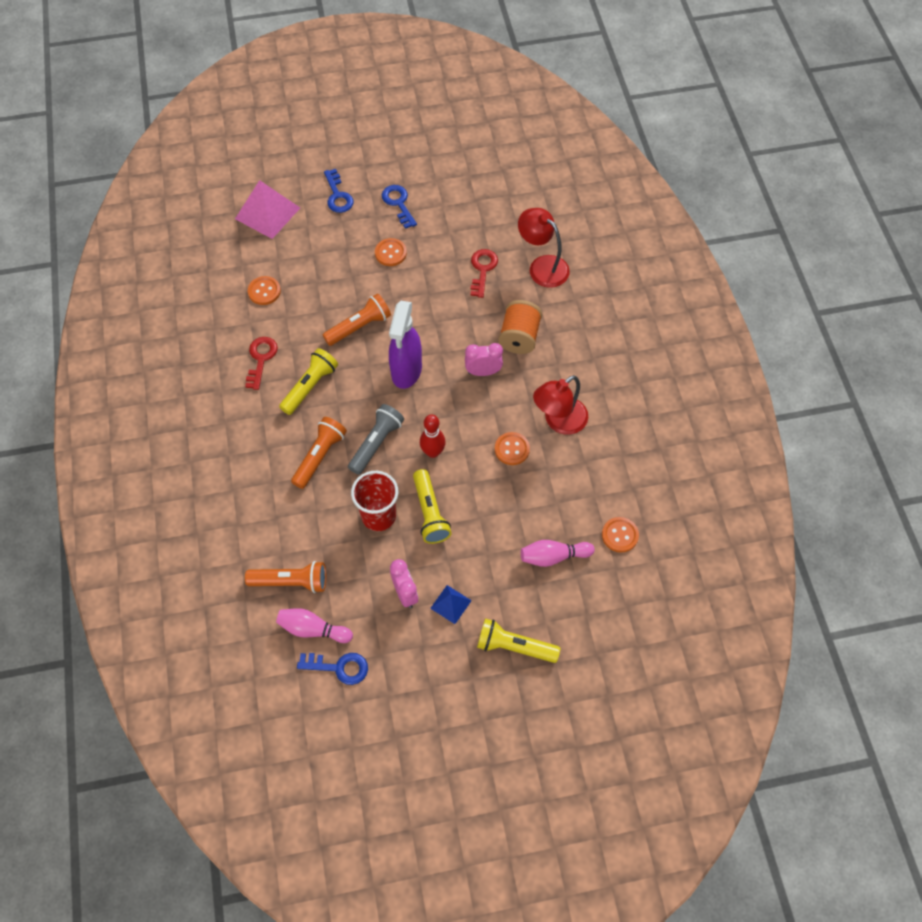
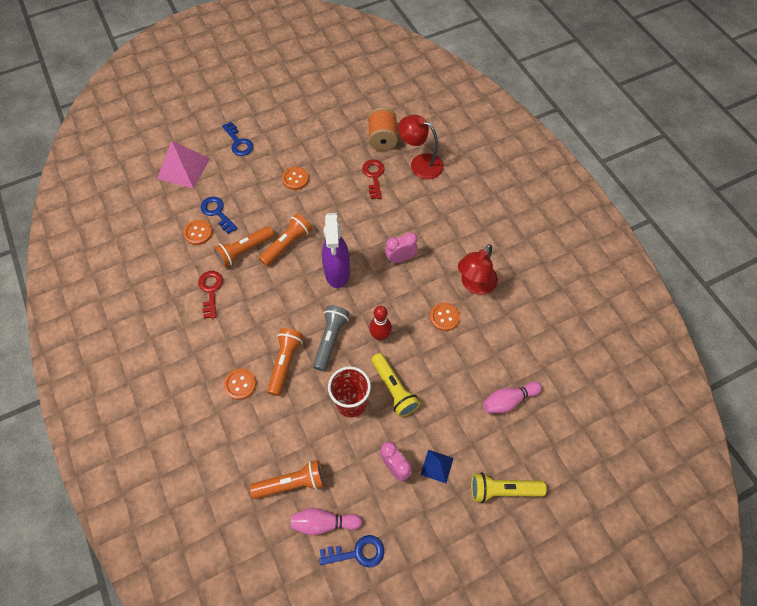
camera: 15 degrees left, 0 degrees up
(310, 323) = (244, 251): none -> orange flashlight
(310, 386) = (260, 304): yellow flashlight -> none
(398, 203) = (290, 138): blue key -> blue key (217, 213)
(519, 337) = (420, 223): orange spool -> orange spool (382, 139)
(620, 535) = (555, 368): orange button -> orange button (240, 384)

